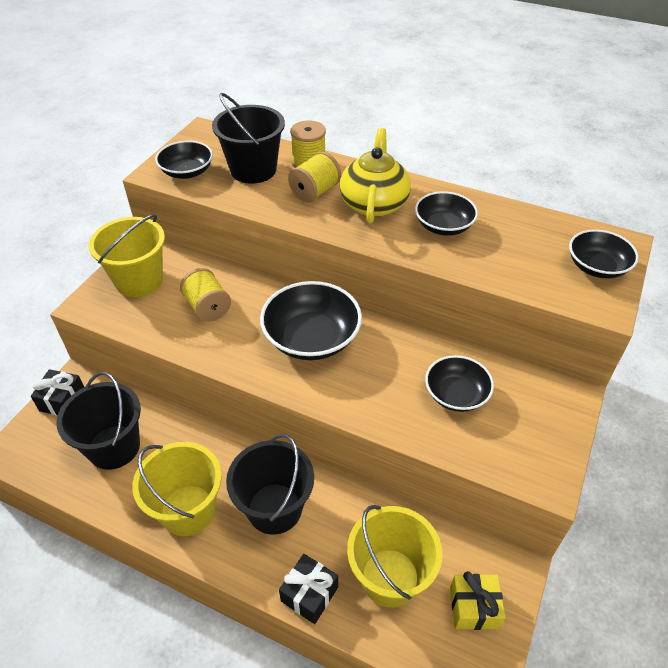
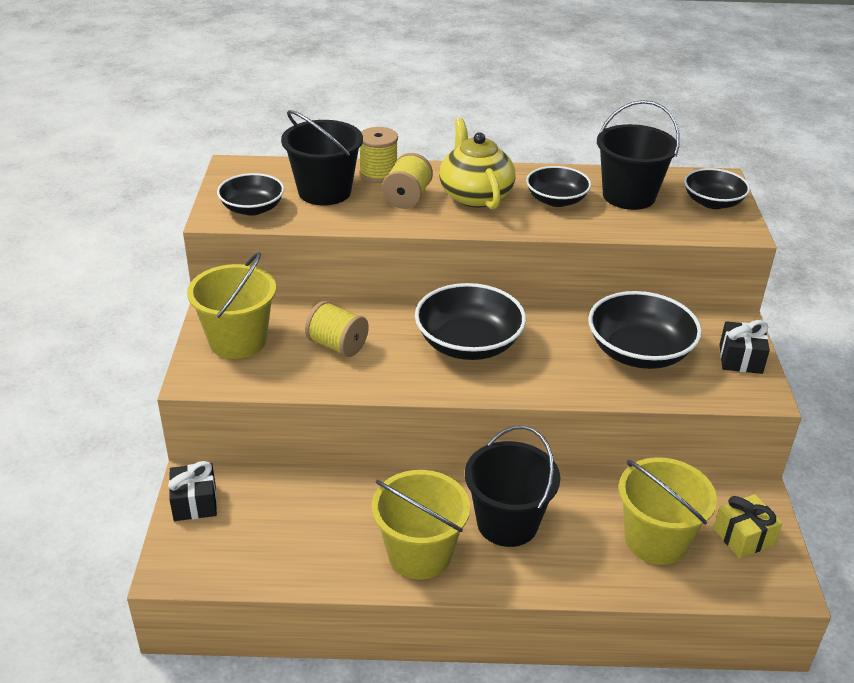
camera: 25 degrees left, 10 degrees down
(114, 447) = (292, 526): black bucket -> black bucket (628, 196)
(309, 594) = (592, 580): black gift -> black gift (740, 359)
(456, 394) = (639, 352): black bowl -> black bowl, size x1.59

